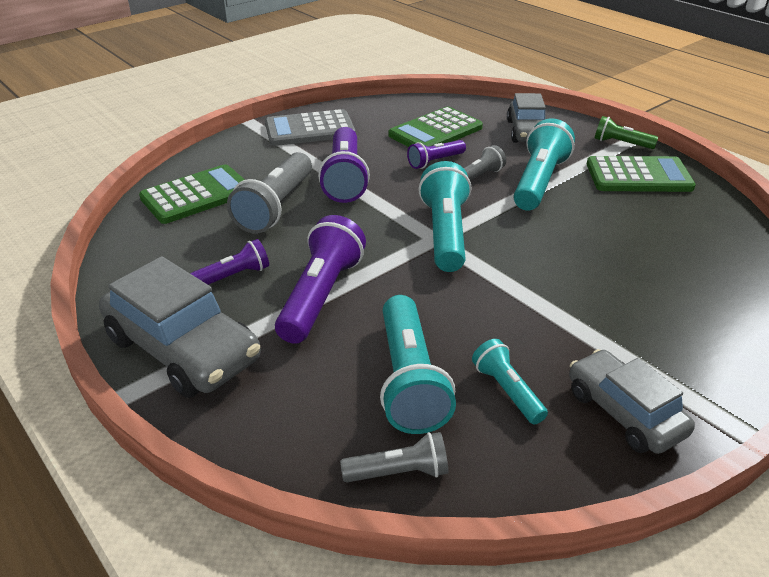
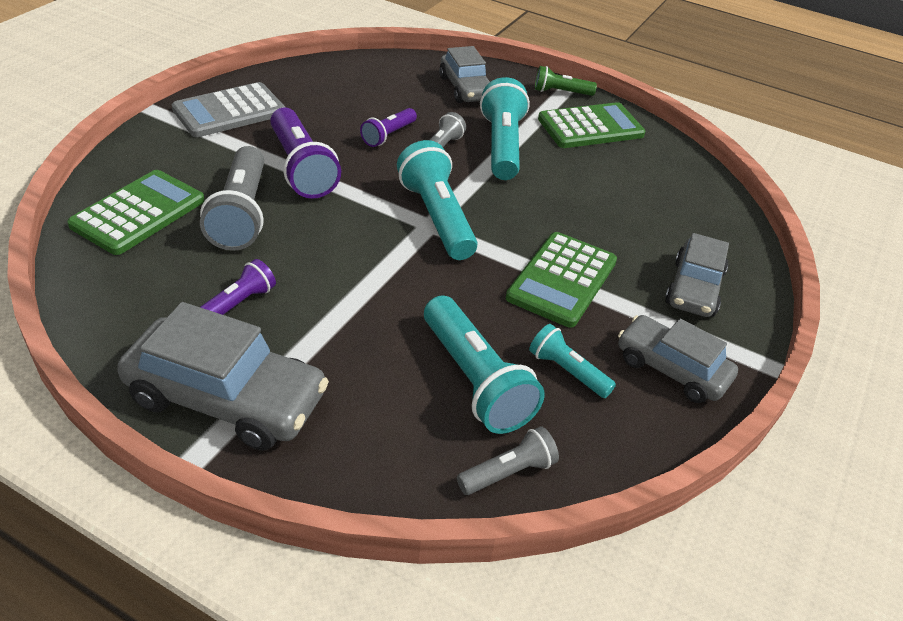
camera: 25 degrees left, 5 degrees up
(321, 295) = (344, 309): purple flashlight -> none
(435, 131) = (372, 99): green calculator -> green calculator (562, 280)
(686, 339) = (694, 289): none -> grey car

